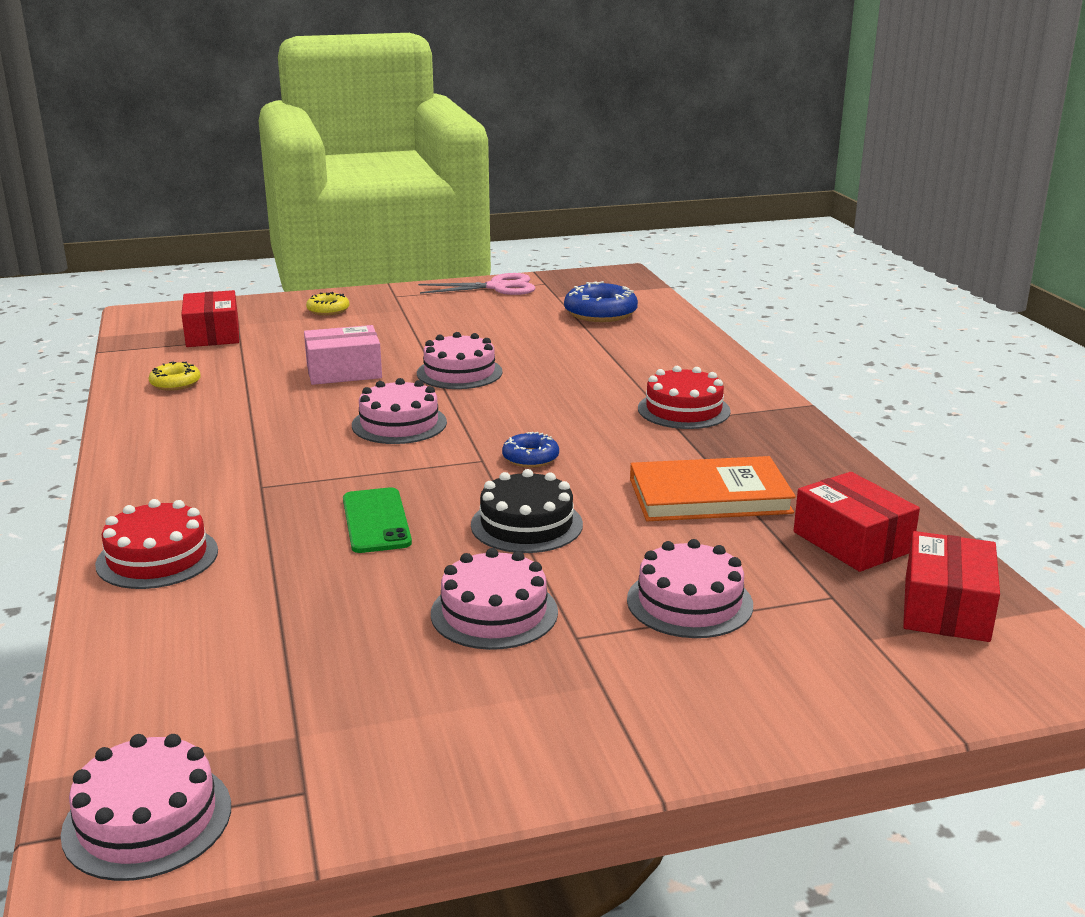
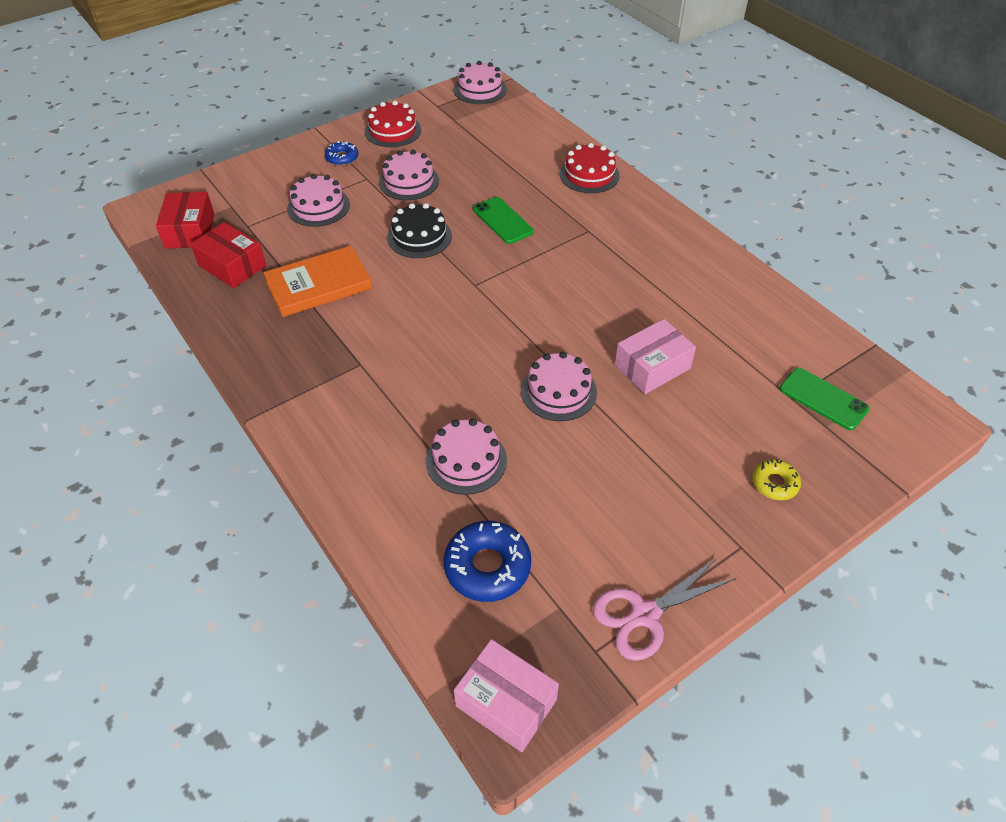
camera: 160 degrees right, 25 degrees up
(175, 383) = (759, 316): yellow donut -> none
(212, 334) = (823, 399): red box -> green phone
(399, 424) = (555, 308): pink cake -> pink cake (466, 460)
(530, 458) = (444, 294): blue donut -> blue donut (342, 158)
(619, 279) = (506, 702): none -> pink box
(683, 410) = (353, 382): red cake -> red cake (393, 131)

